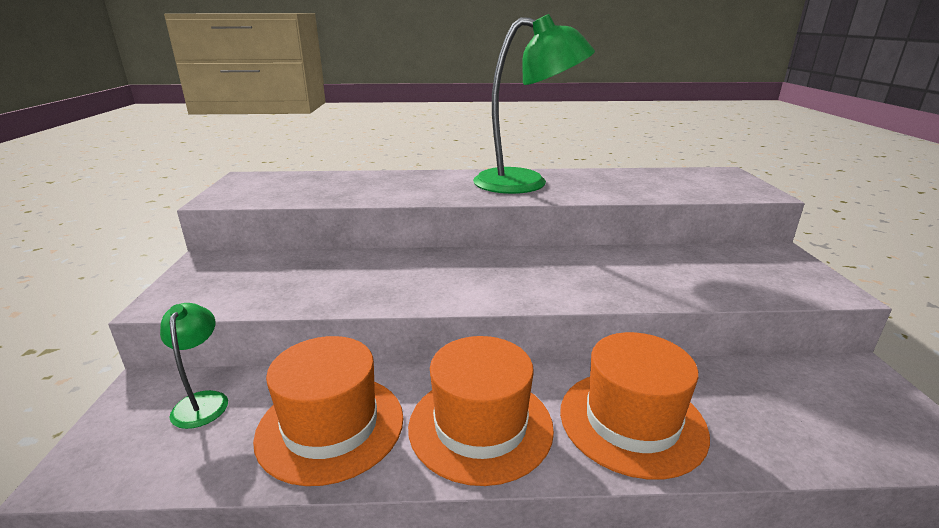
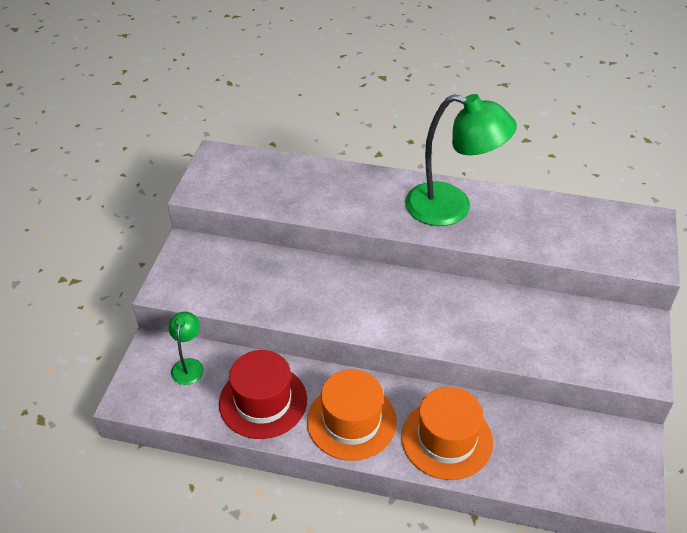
camera: 15 degrees right, 20 degrees up
(330, 426) = (263, 401): orange hat -> red hat

